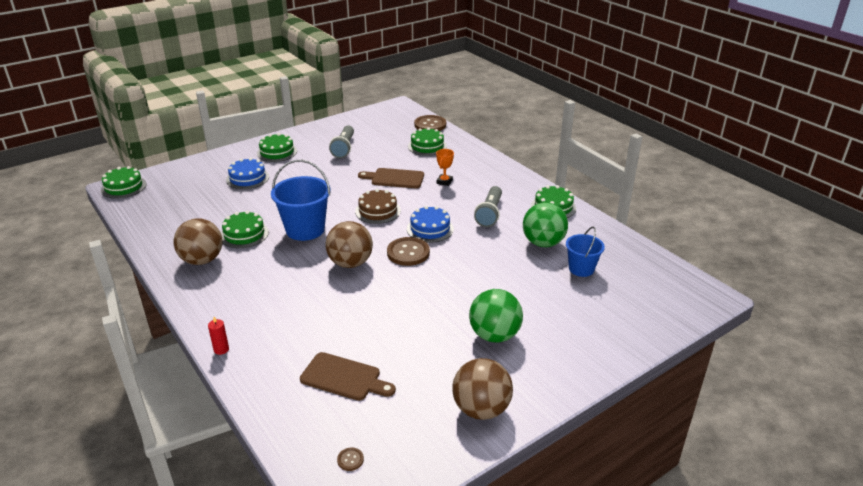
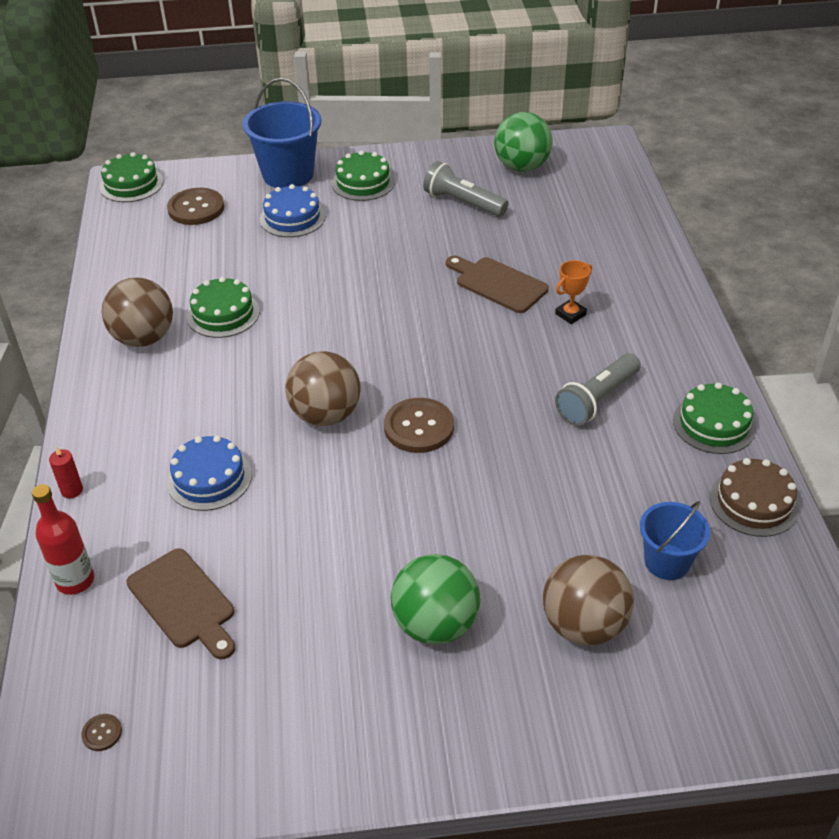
camera: 30 degrees right, 10 degrees up
(265, 393) = (75, 580): none -> red bottle
(305, 229) = (306, 334): blue bucket -> blue bucket (288, 174)
(344, 148) = (463, 203): grey flashlight -> grey flashlight turned 90 degrees clockwise
(378, 211) = (429, 336): brown cake -> brown cake (754, 502)
(427, 146) = (593, 237): green cake -> none
(430, 125) = (629, 196): brown button -> brown button (196, 208)
(430, 229) = (482, 396): blue cake -> blue cake (209, 478)
(481, 409) = (322, 740): brown ball -> brown ball (584, 625)
(543, 243) = (641, 488): green ball -> green ball (522, 167)

